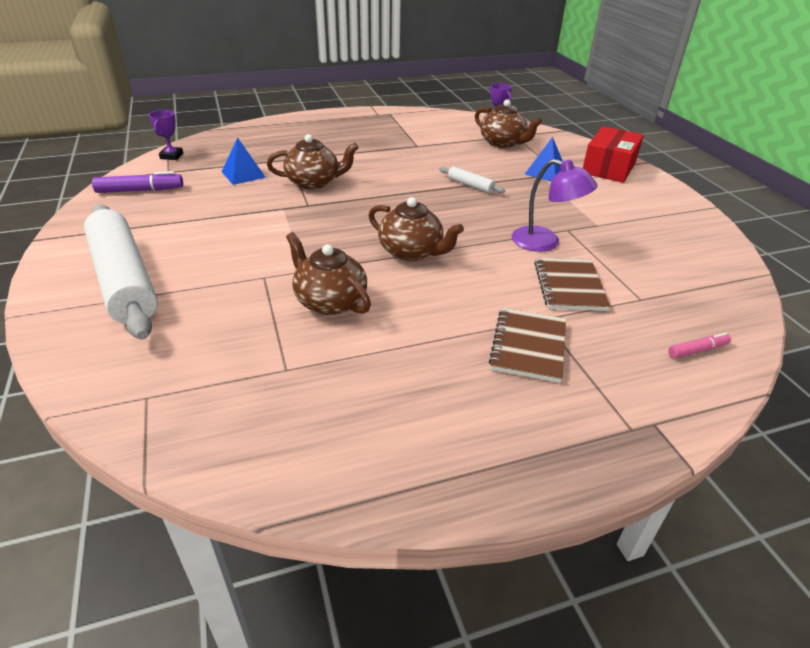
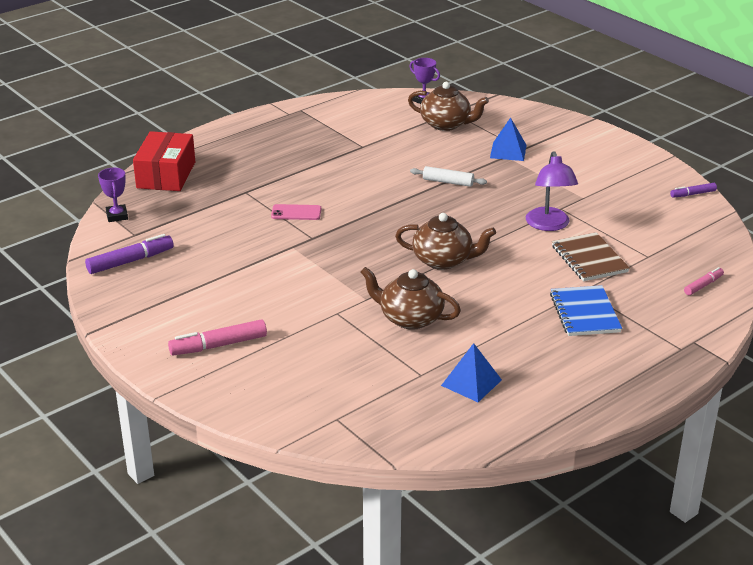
camera: 20 degrees left, 5 degrees down
(124, 280) = (218, 345): white rolling pin -> pink marker
(243, 174) = (216, 220): blue pyramid -> blue pyramid (471, 382)
(314, 182) = (296, 213): brown teapot -> pink phone
(528, 346) = (585, 313): brown notebook -> blue notebook
(545, 242) = (549, 225): purple lamp -> purple lamp turned 75 degrees clockwise
(609, 168) = (563, 133): red box -> red box (166, 175)
(723, 246) = (693, 194): none -> purple marker

